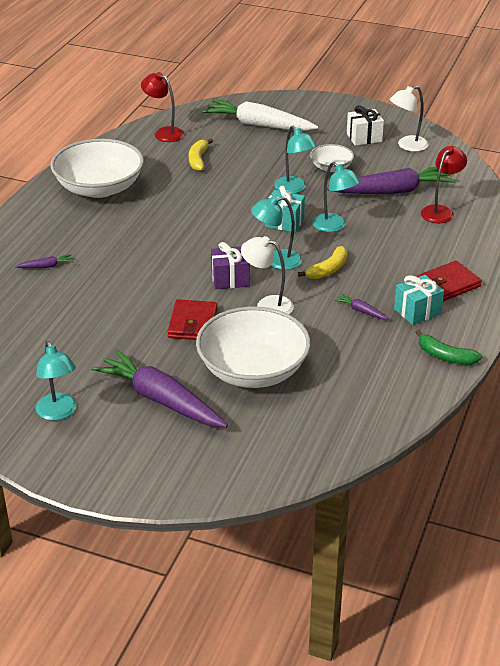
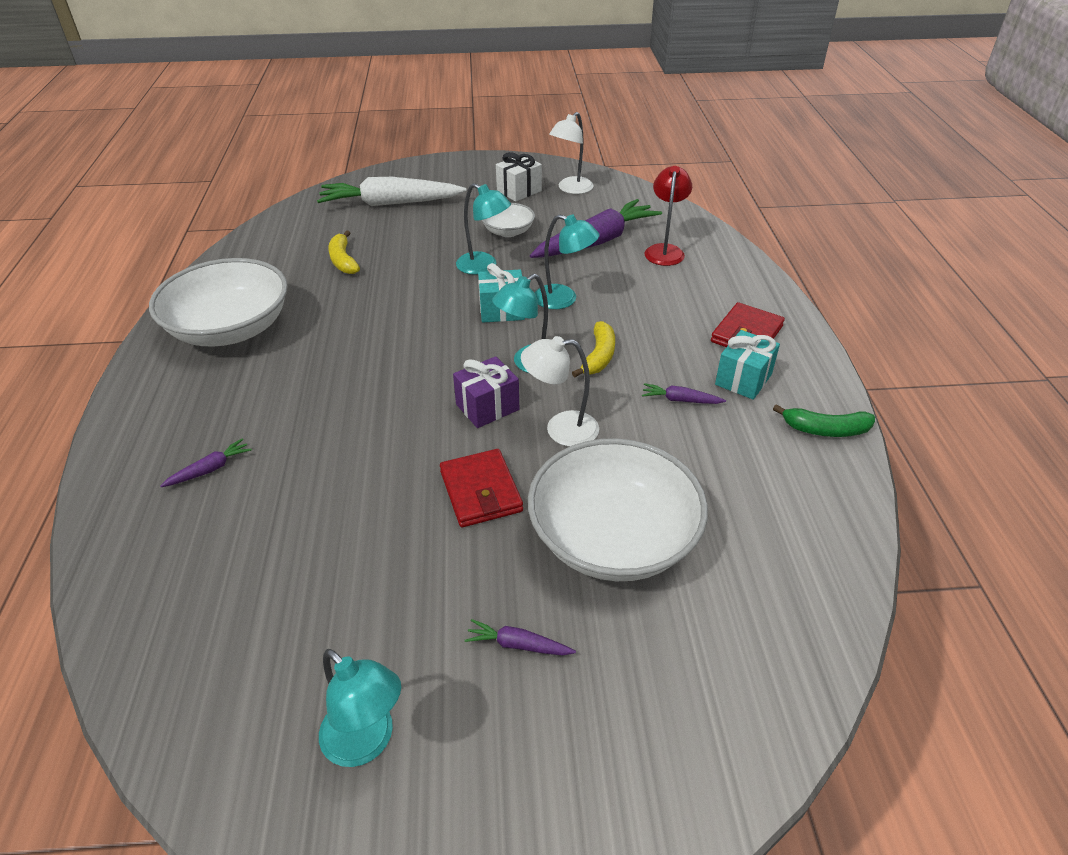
camera: 25 degrees left, 5 degrees up
(161, 400) = (518, 645): purple carrot -> purple carrot, size x0.41
(164, 133) = (279, 238): red lamp -> none

